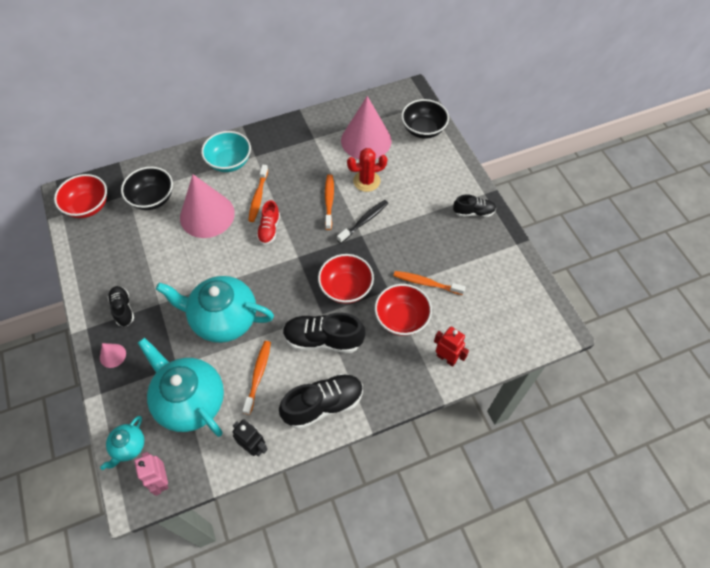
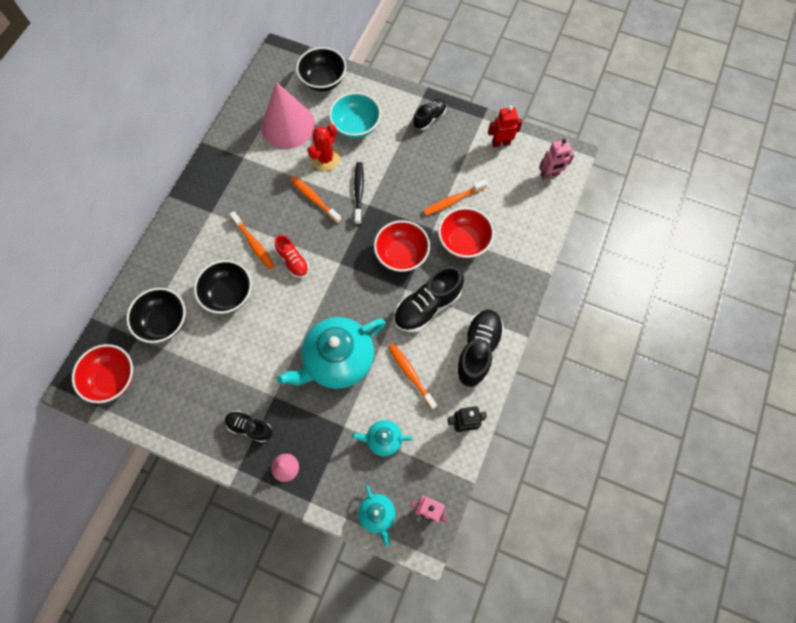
camera: 45 degrees left, 10 degrees up
(190, 400) = (383, 439): turquoise teapot -> turquoise teapot, size x0.48
(207, 215) = (228, 294): pink cone -> black bowl
(229, 162) = (195, 235): turquoise bowl -> turquoise bowl (356, 126)
(446, 358) = (521, 242): red robot -> red robot (501, 143)
(526, 328) = (549, 174): none -> pink robot

